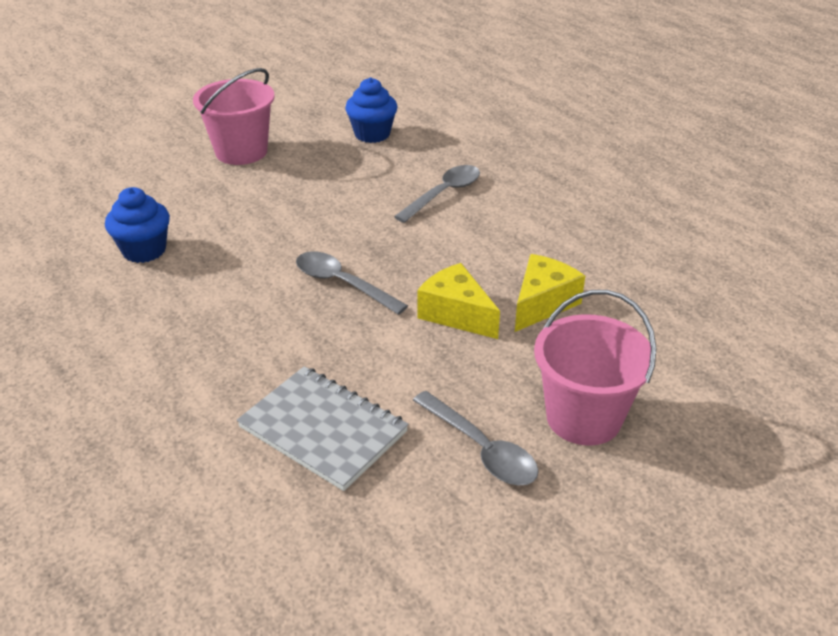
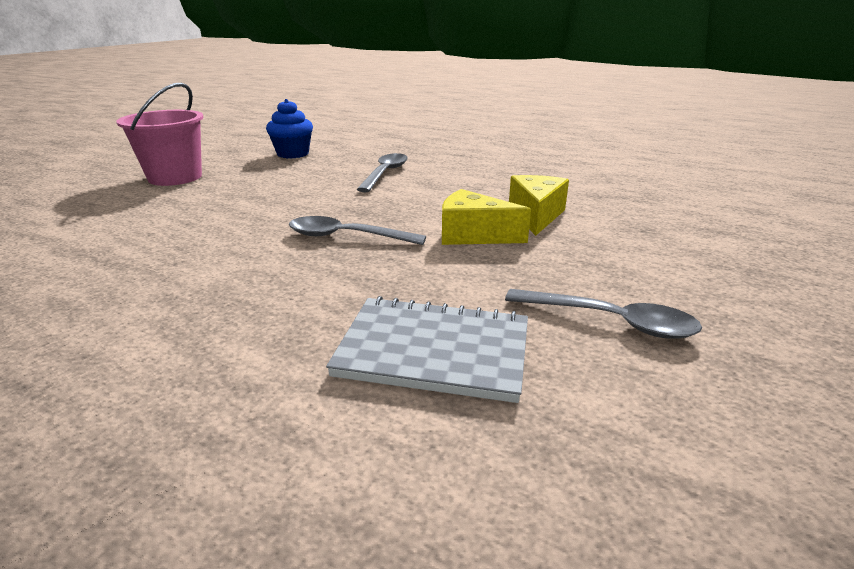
camera: 25 degrees left, 10 degrees down
(144, 250) = (101, 254): blue cupcake -> none
(583, 417) = (663, 275): pink bucket -> none

